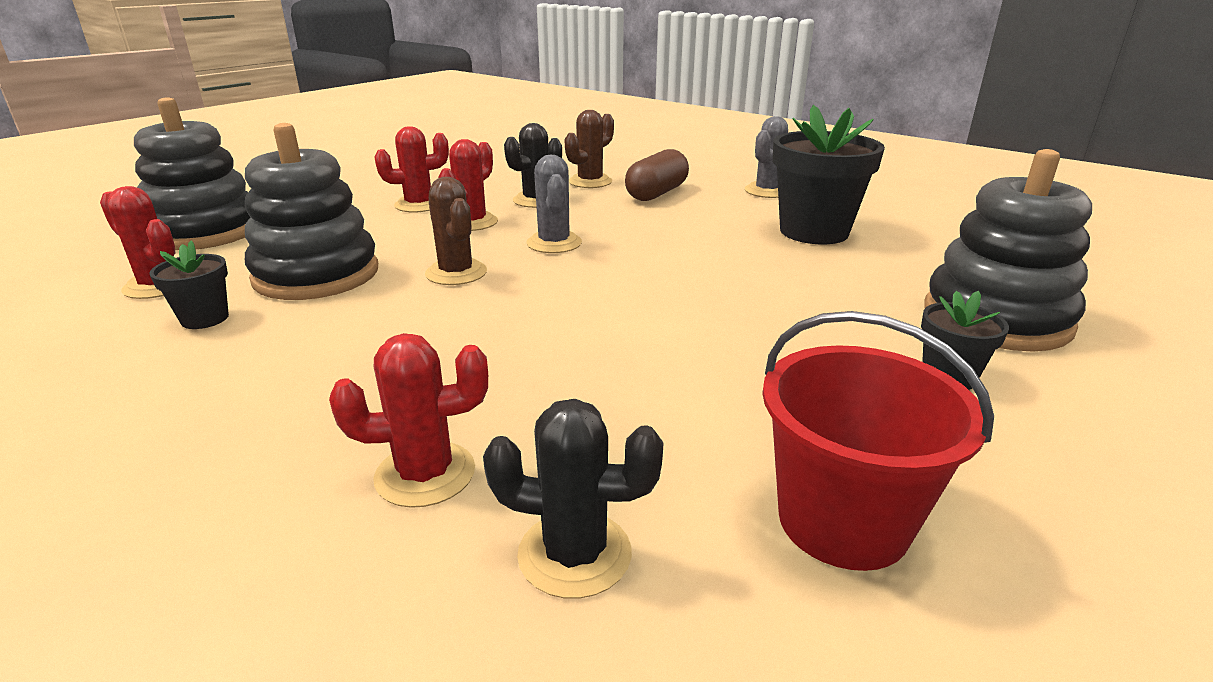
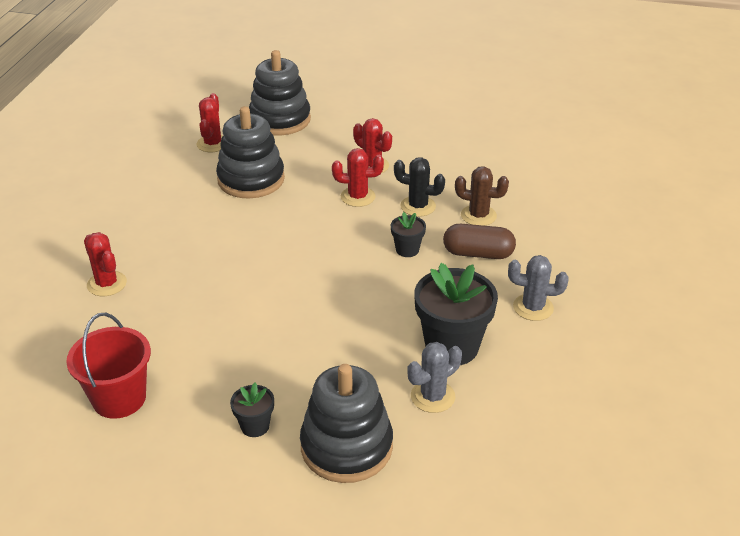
camera: 65 degrees right, 10 degrees up
(205, 318) = (190, 174): black flower pot -> black flower pot (407, 250)
(456, 273) = (281, 221): brown cactus -> none
(554, 243) = (346, 239): grey cactus -> grey cactus (432, 396)
(574, 554) = (78, 334): black cactus -> none

